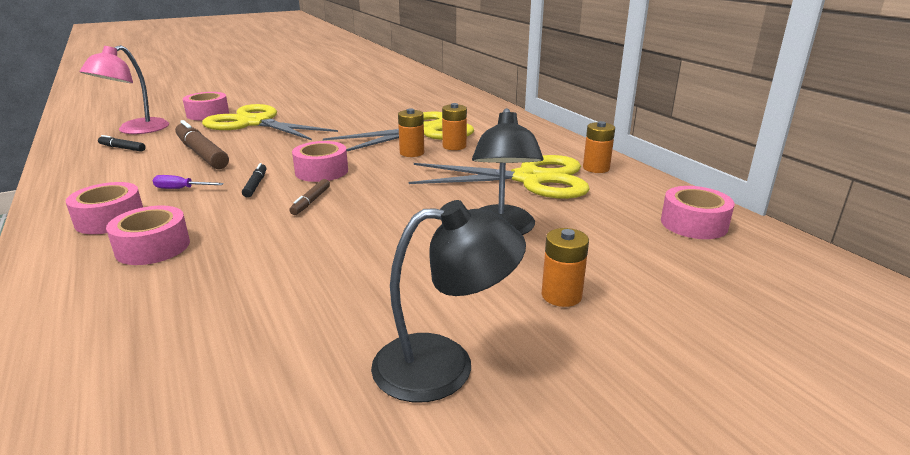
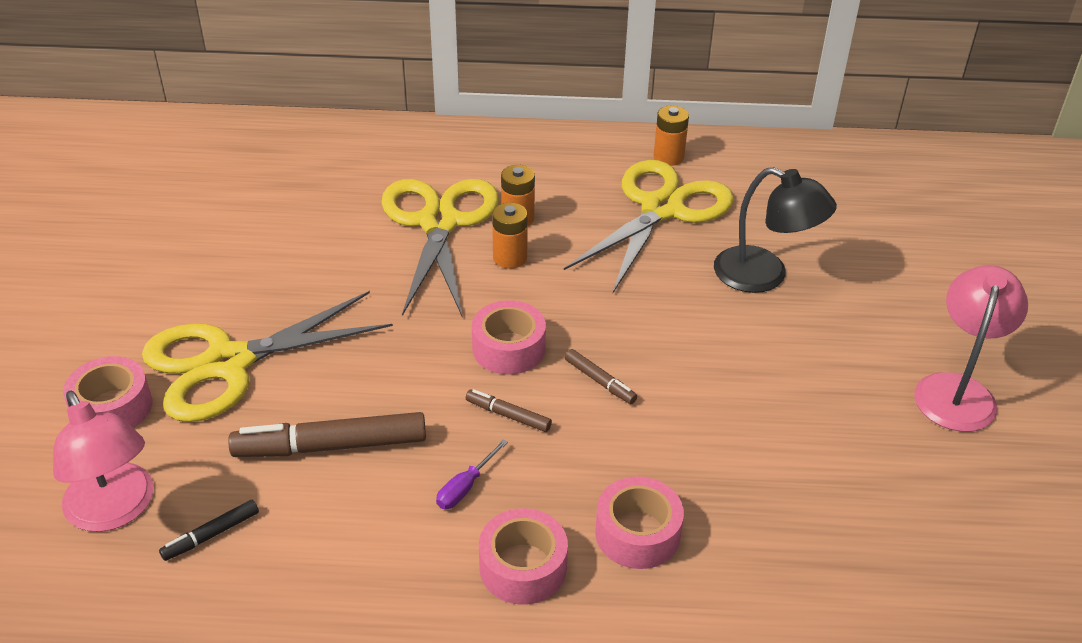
camera: 60 degrees left, 15 degrees up
(255, 185) = (508, 415): black marker -> brown marker
(444, 365) = (957, 390): black lamp -> pink lamp
(561, 295) = (896, 294): orange battery -> none
(693, 224) = (825, 170): pink tape -> none

